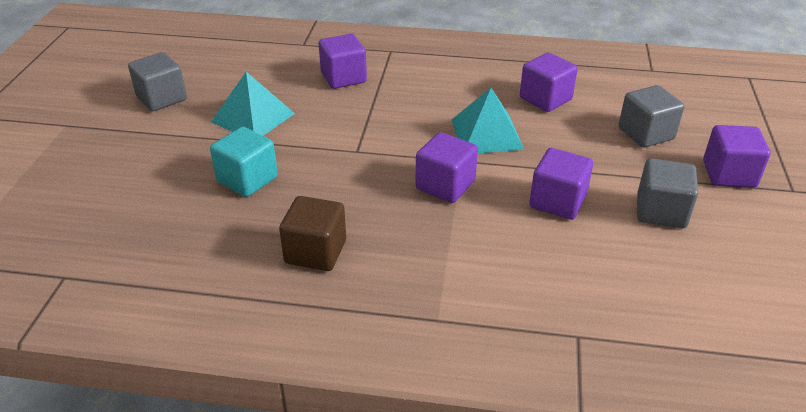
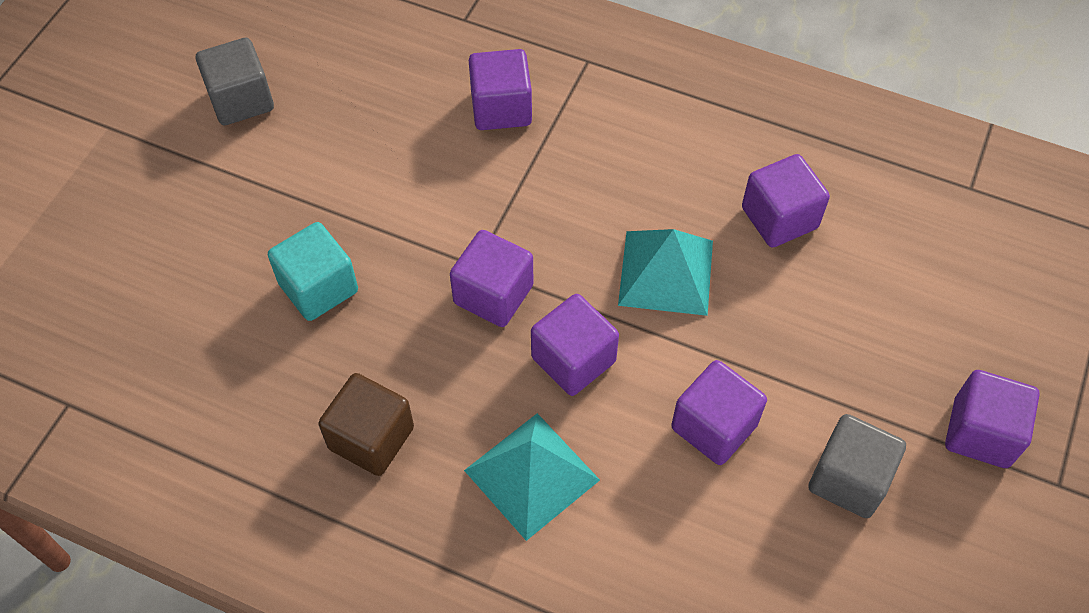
camera: 15 degrees right, 20 degrees up
(253, 117) = (354, 166): turquoise pyramid -> turquoise pyramid (531, 475)
(375, 163) = (493, 294): none -> purple cube
(646, 134) = (897, 324): grey cube -> none

